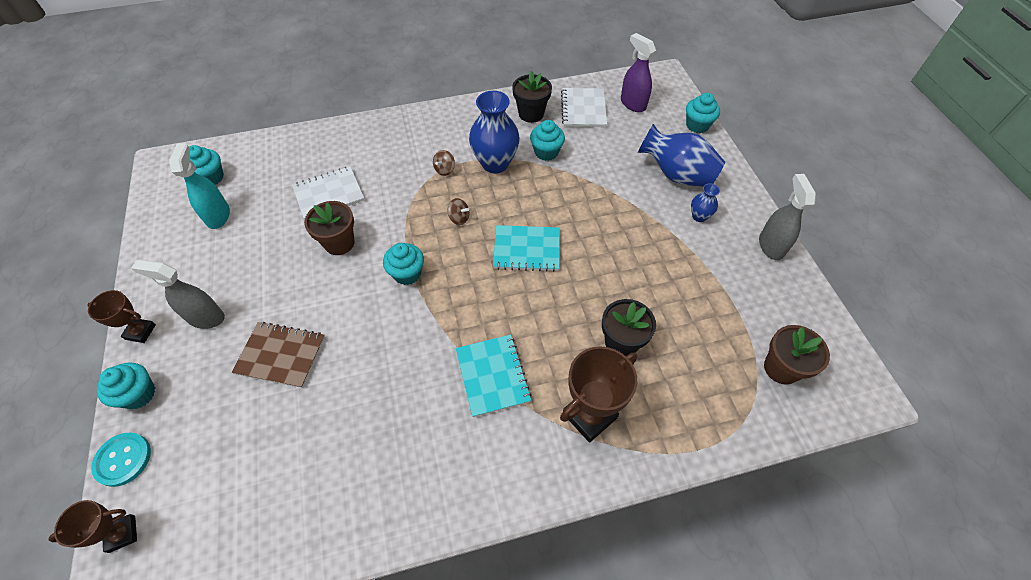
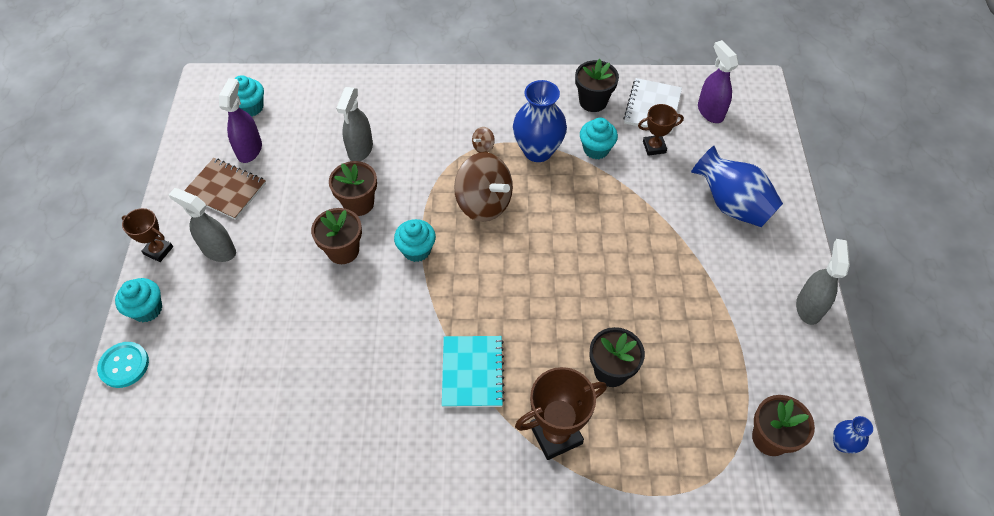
camera: 15 degrees right, 0 degrees up
(122, 534) = (113, 430): brown trophy -> brown trophy (654, 147)
(218, 216) = (250, 150): turquoise spray bottle -> purple spray bottle
(281, 355) = (279, 304): brown notebook -> brown notebook (225, 190)
(329, 194) = (360, 149): white notebook -> grey spray bottle
(335, 290) = (343, 251): none -> brown flower pot
(459, 218) = (484, 203): brown spinning top -> brown spinning top, size x2.41
(526, 249) = (543, 252): turquoise notebook -> none
(697, 125) = (775, 152): turquoise cupcake -> none
(699, 216) = (740, 257): blue vase -> blue vase (842, 443)

